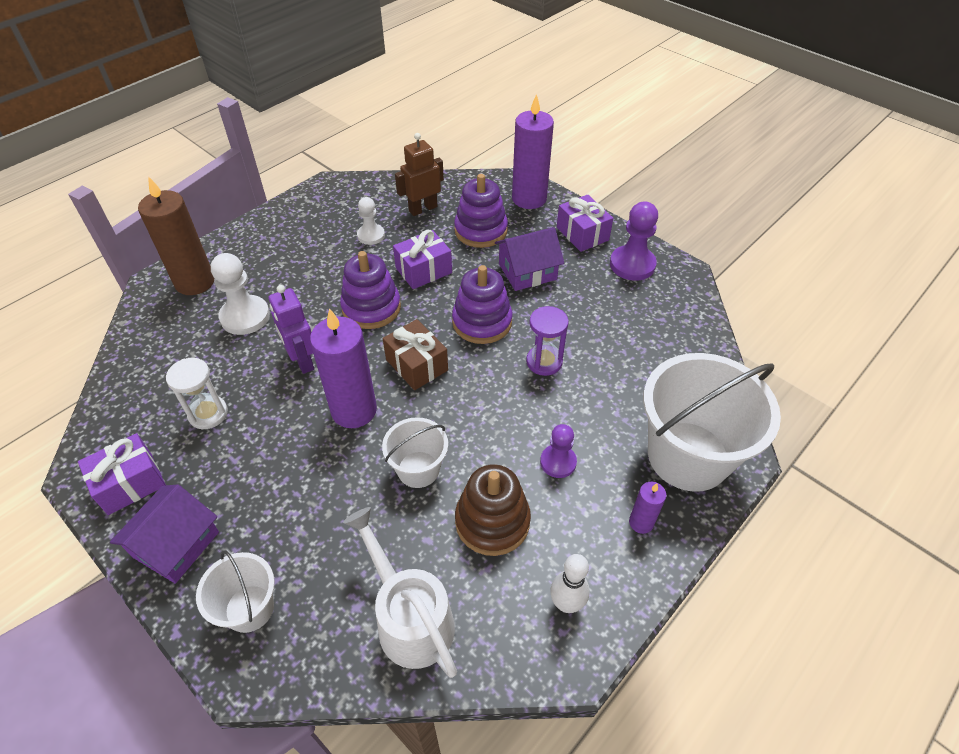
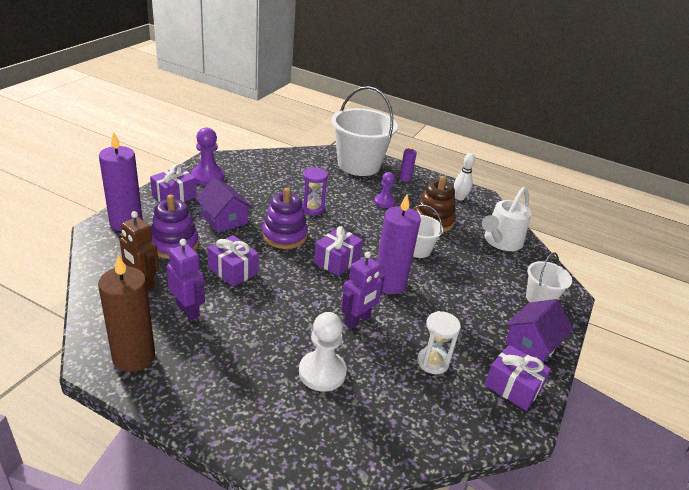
camera: 110 degrees left, 15 degrees down
(176, 544) = (532, 343): purple house -> purple house turned 60 degrees counterclockwise
(195, 282) = (286, 432): brown candle -> brown candle (134, 357)
(371, 235) = (188, 310): white pawn -> purple robot
(371, 308) = (286, 293): purple stacking toy -> none
(416, 365) = (337, 261): brown gift -> purple gift

